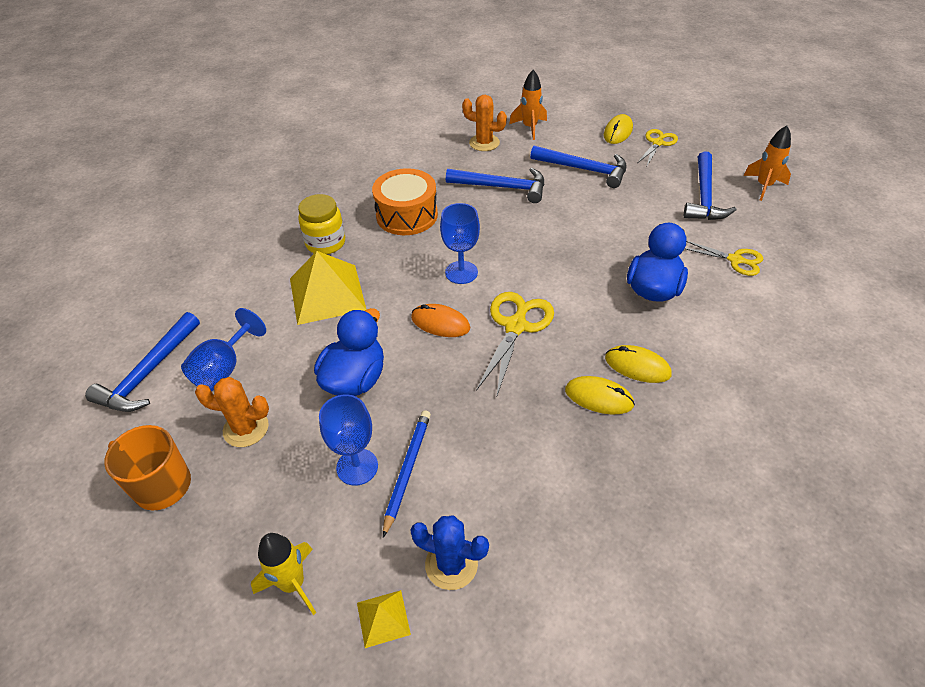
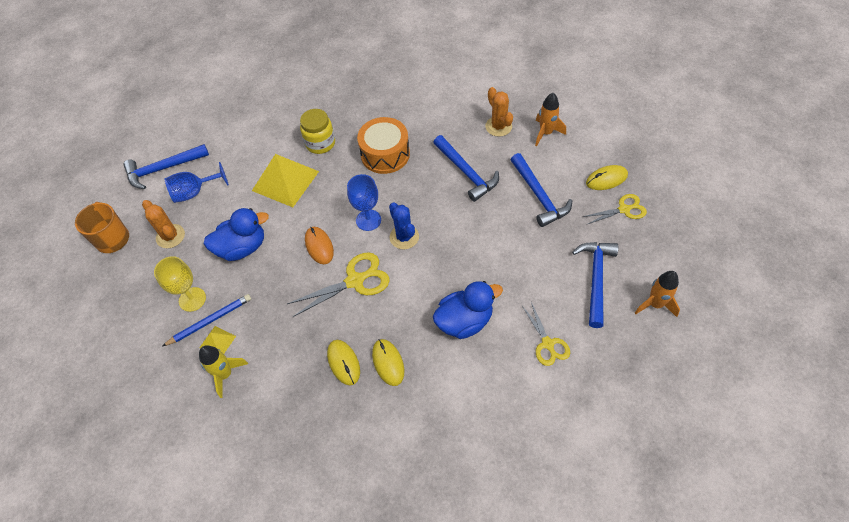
camera: 45 degrees right, 10 degrees up
(293, 584) = (111, 335): yellow rocket -> yellow rocket (225, 374)
(357, 467) = (192, 299): blue goblet -> yellow goblet
(383, 618) = (125, 384): yellow pyramid -> yellow pyramid (217, 342)
(451, 564) = (175, 386): blue cactus -> blue cactus (404, 237)
(704, 196) = (596, 279): blue hammer -> blue hammer turned 135 degrees clockwise

